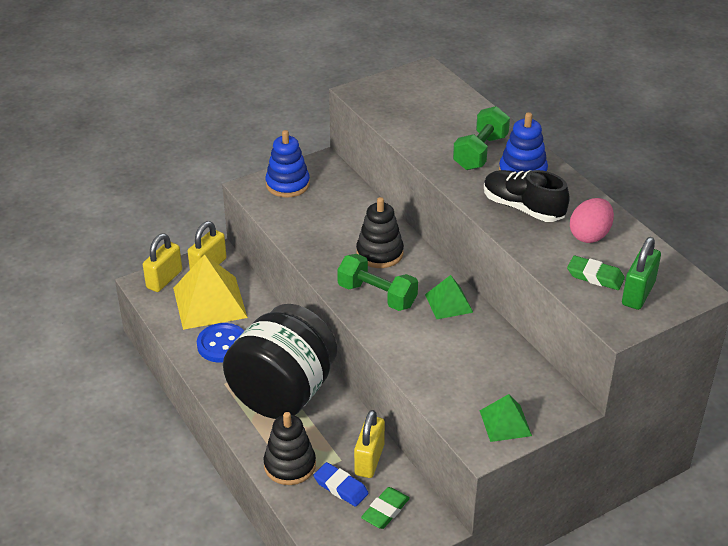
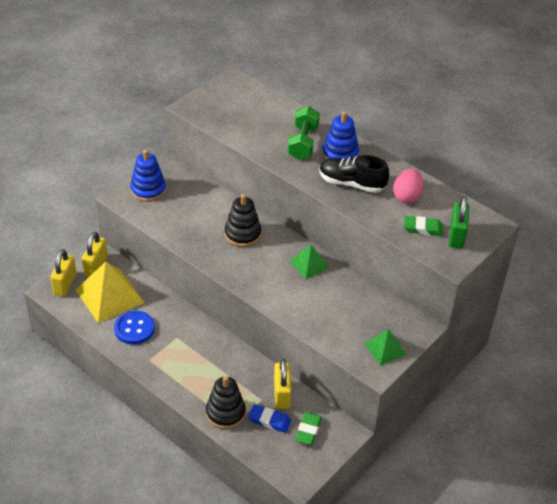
camera: 20 degrees left, 5 degrees up
(283, 393) = (197, 357): black jar -> none
(377, 295) = (255, 269): green dumbbell -> none

